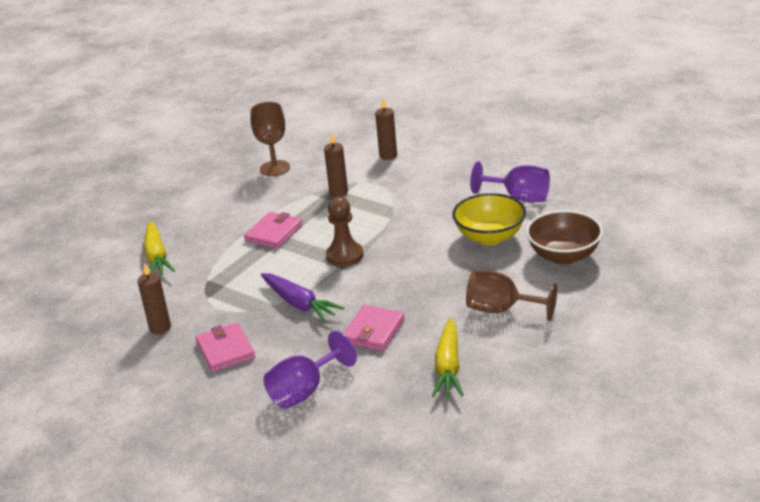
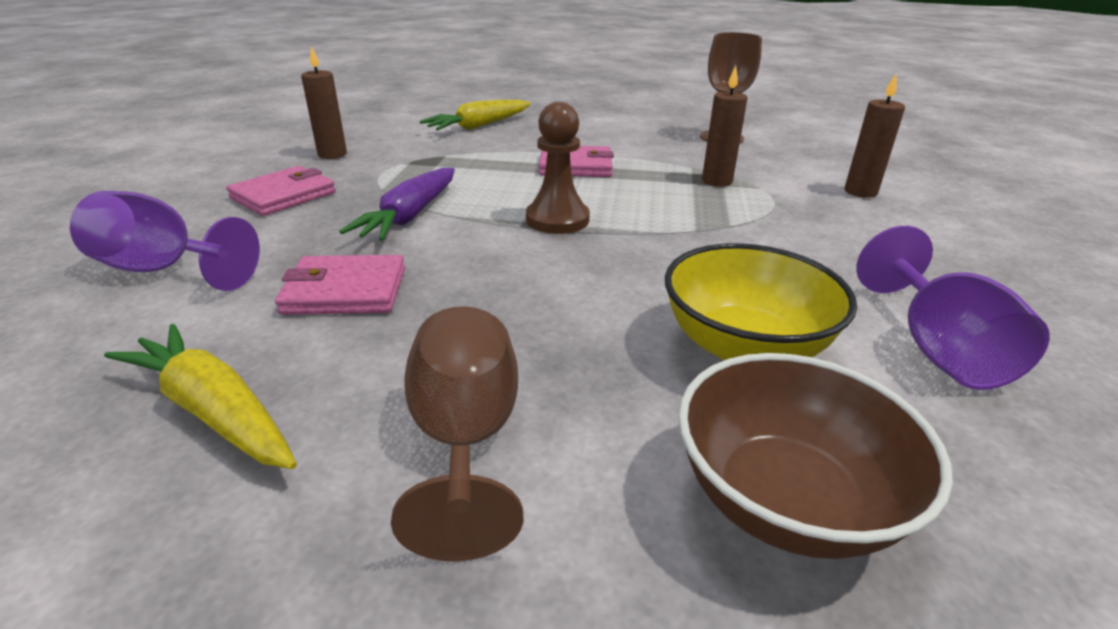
camera: 60 degrees right, 0 degrees up
(448, 367) = (214, 411): yellow carrot -> yellow carrot turned 60 degrees clockwise

